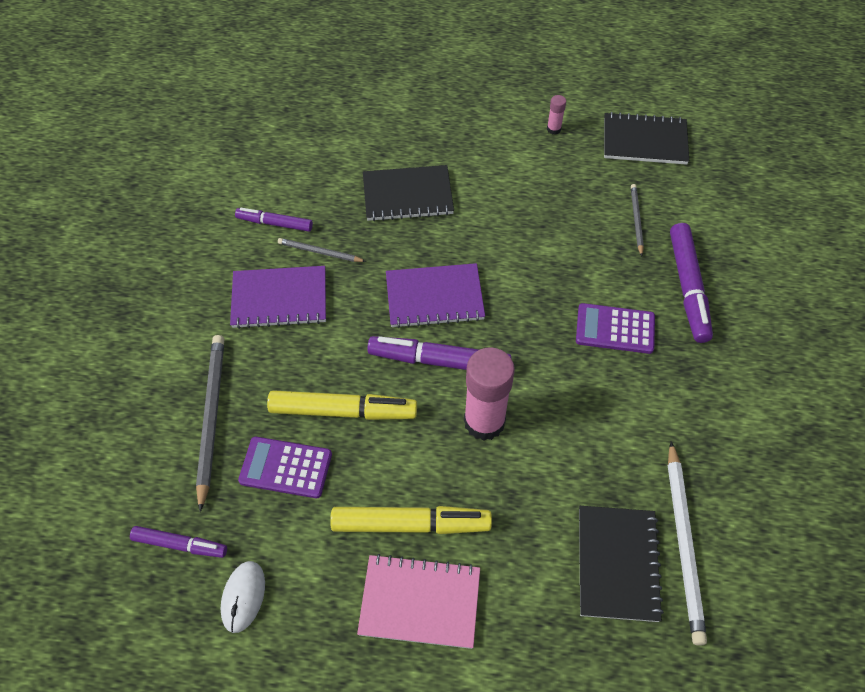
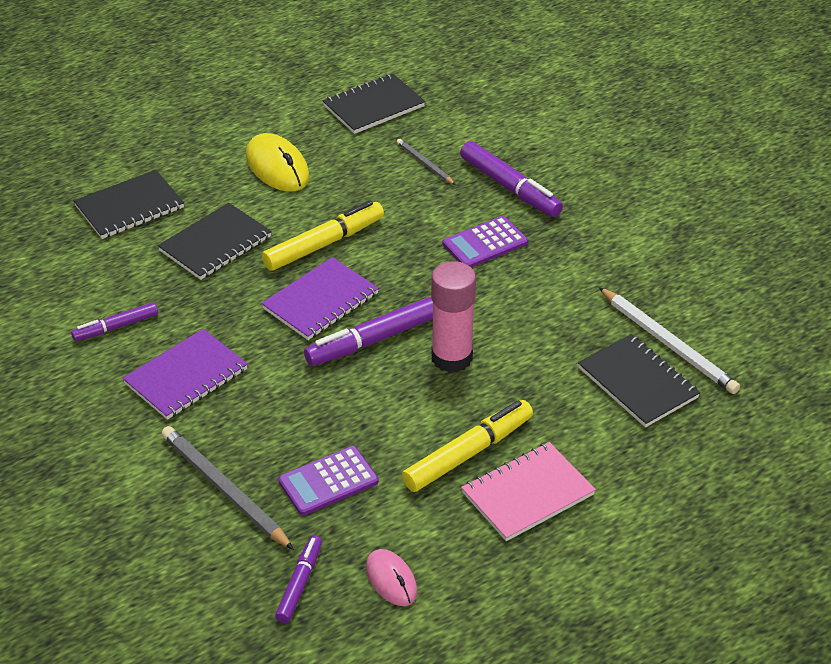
camera: 40 degrees left, 15 degrees down
(180, 544) = (299, 583): purple marker -> purple marker turned 45 degrees counterclockwise
(243, 597) = (391, 580): white mouse -> pink mouse
(320, 252) = (183, 325): grey pencil -> none
(343, 411) = (332, 417): yellow marker -> yellow marker (324, 244)
(379, 126) = (129, 207): none -> black notebook
(516, 154) = (277, 167): none -> yellow mouse
(553, 129) = (289, 134): pink glue stick -> none

